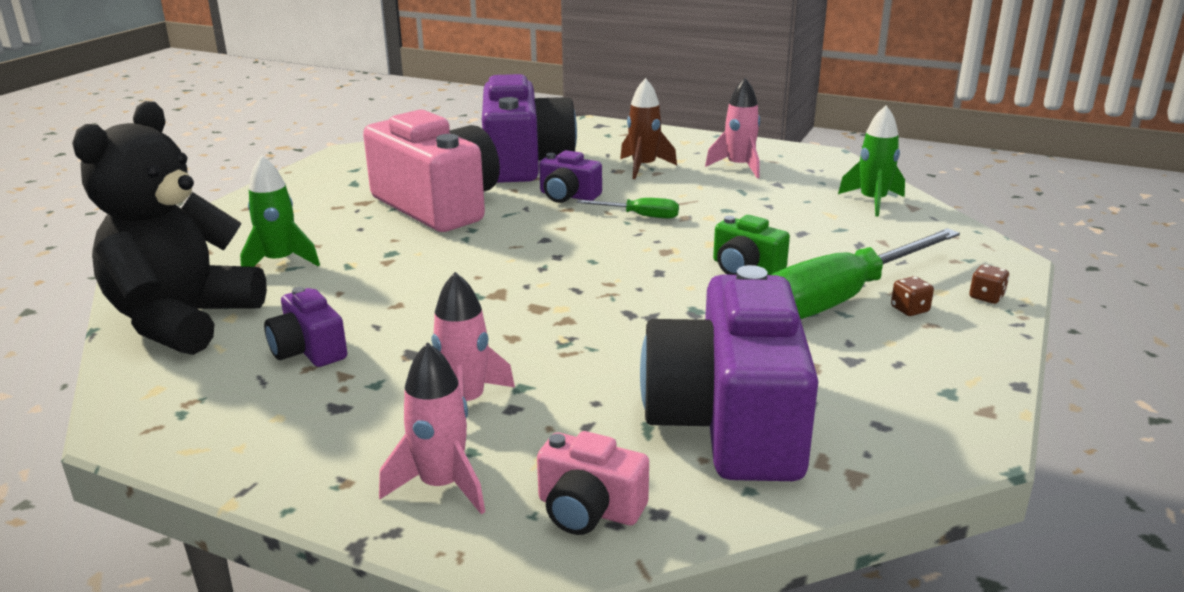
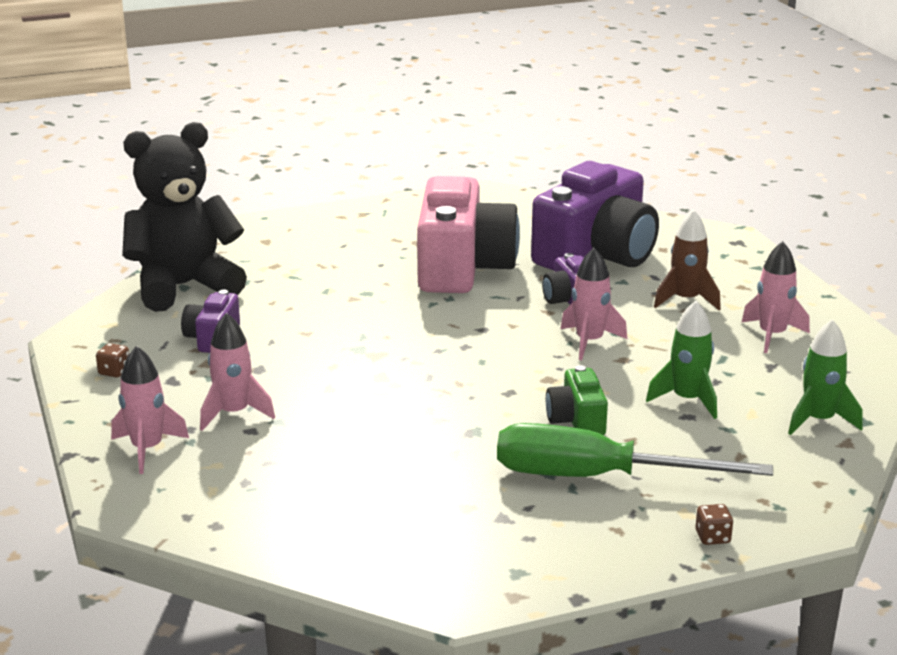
camera: 45 degrees right, 0 degrees up
(280, 262) = (292, 269): green rocket -> green rocket (687, 400)
(588, 509) = (188, 502): pink camera -> none
(640, 216) = (589, 342): green screwdriver -> pink rocket
(728, 422) = (345, 505): purple camera -> none
(909, 309) = (627, 512): brown dice -> brown dice (114, 372)

